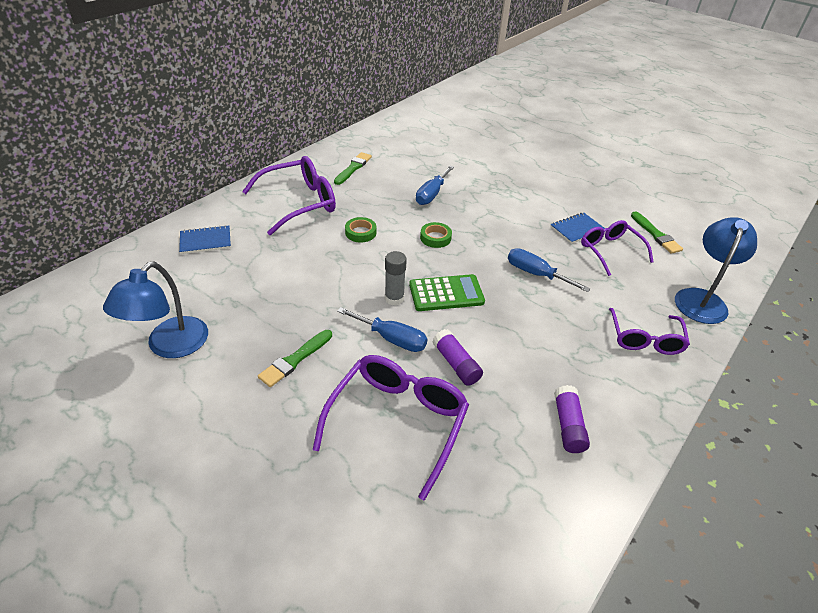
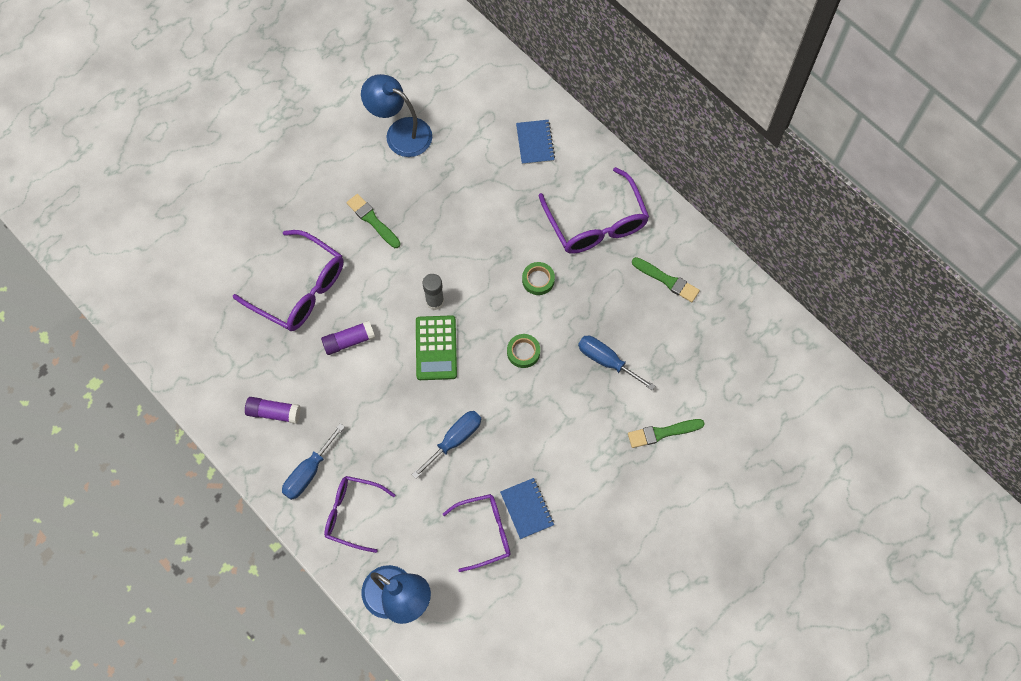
camera: 100 degrees right, 25 degrees up
(391, 339) = (385, 294): blue screwdriver -> blue screwdriver (309, 472)
(656, 235) = (509, 600): green brush -> green brush (662, 433)

